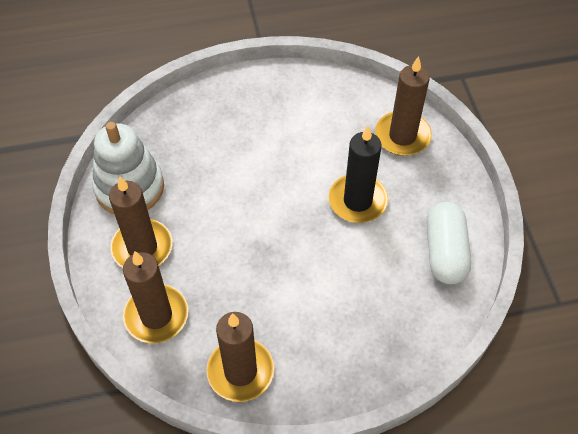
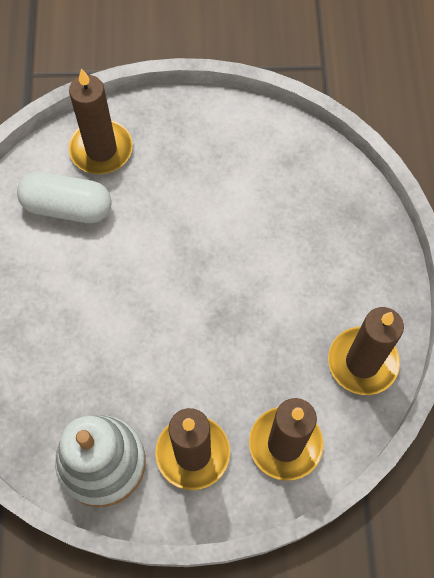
camera: 80 degrees left, 10 degrees up
(357, 201) = (177, 211): black candle -> none
(445, 252) = (256, 144): white capsule -> white capsule (68, 207)

